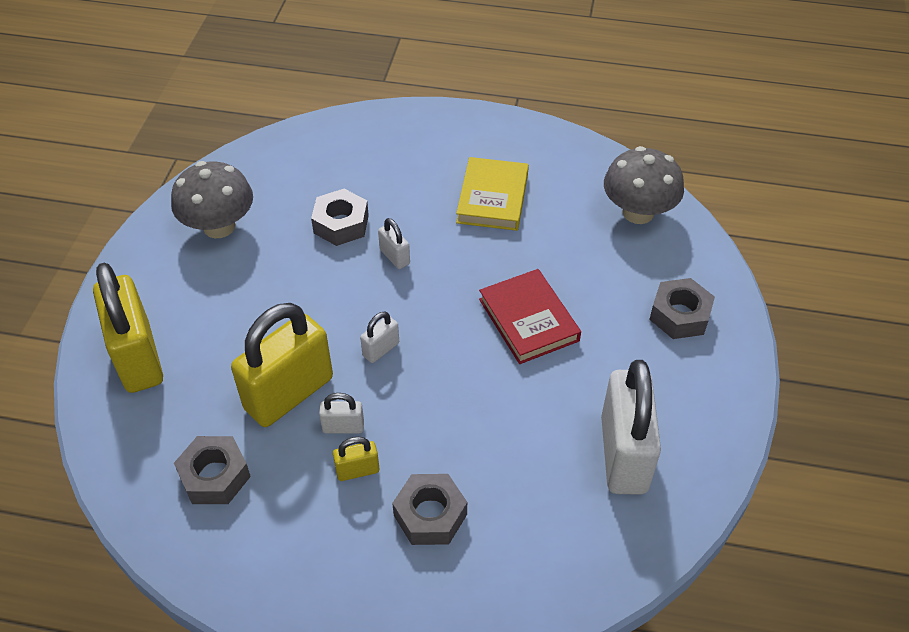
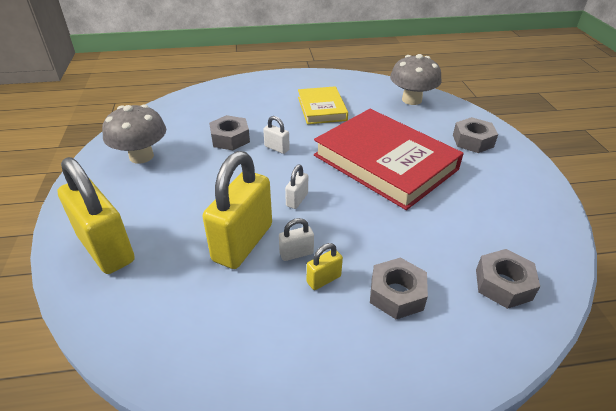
camera: 20 degrees left, 10 degrees down
(214, 476) = (208, 316): grey nut -> grey nut (503, 284)
(528, 320) = (385, 162): red book -> red book, size x1.86
(623, 454) = (498, 220): white padlock -> none

